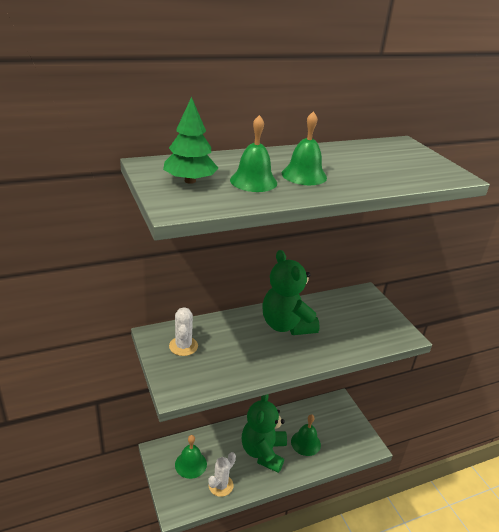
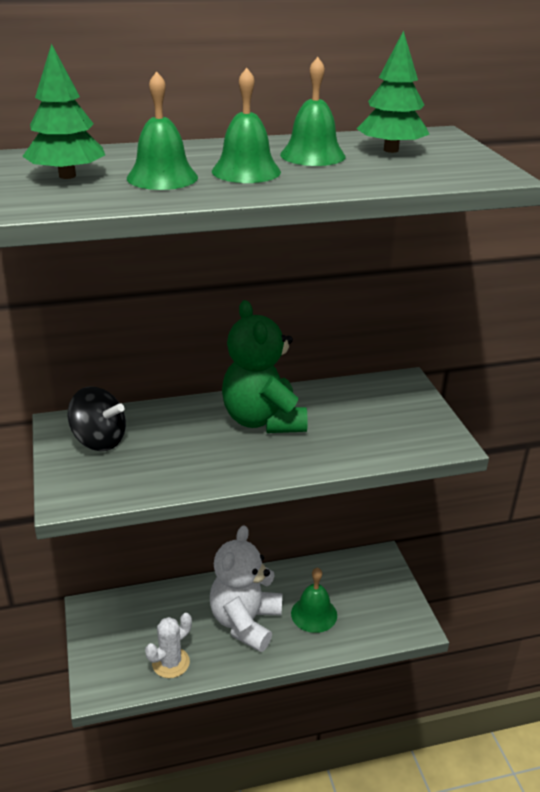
camera: 10 degrees right, 0 degrees up
(183, 346) = (99, 440): white cactus -> black spinning top
(190, 464) = (133, 630): green bell -> green bell (312, 155)
(263, 452) = (245, 622): green teddy bear -> white teddy bear
(383, 156) = (391, 150): none -> green tree

